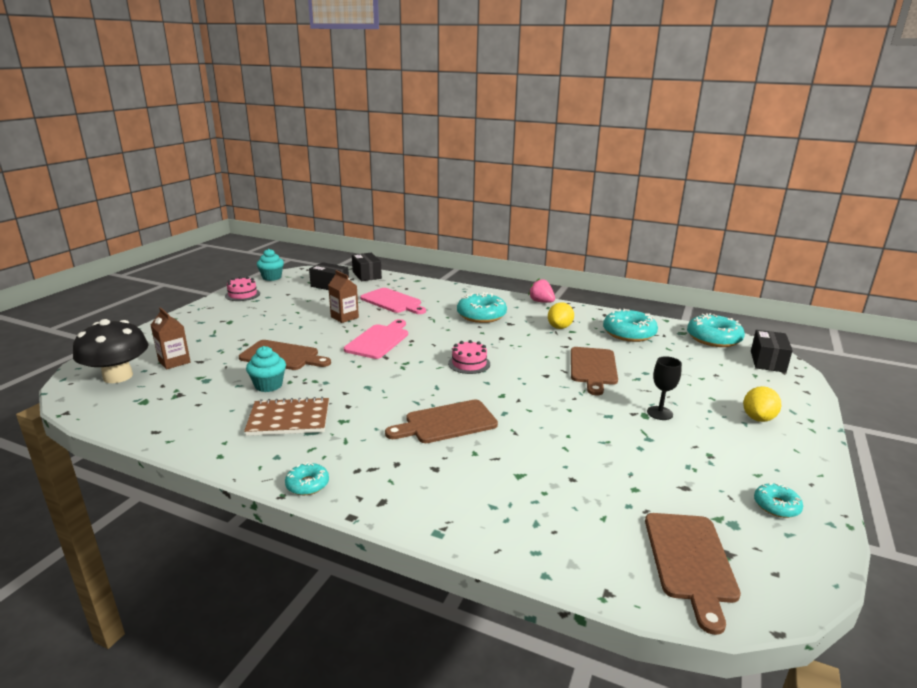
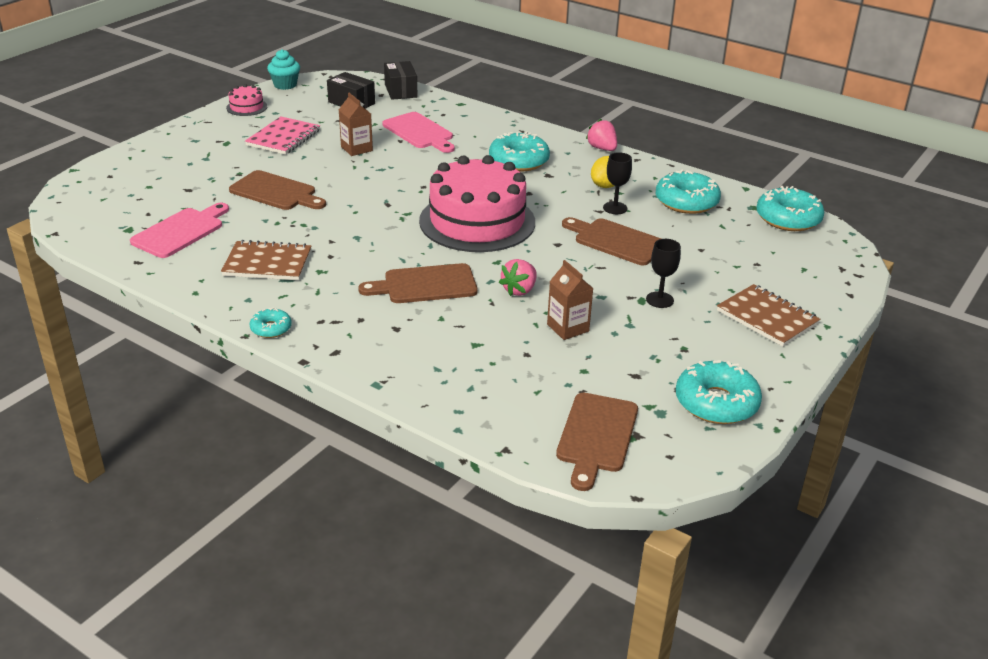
camera: 10 degrees right, 10 degrees up
(118, 376) = (104, 199): black mushroom -> none
(174, 362) = (162, 187): brown carton -> brown carton (568, 328)
(268, 385) = (254, 225): turquoise cupcake -> none
(279, 314) = (283, 138): none -> pink notebook
(379, 340) = (386, 183): pink cutting board -> pink cutting board (180, 231)
(469, 363) = (477, 221): pink cake -> pink cake, size x2.42
(534, 418) = (519, 290): none -> pink strawberry
(576, 343) = (615, 208): none -> black goblet
(593, 368) = (616, 241): brown cutting board -> brown cutting board turned 105 degrees clockwise
(758, 418) = (767, 317): yellow lemon -> brown notebook
(767, 361) = (833, 254): black box -> none
(776, 506) = (716, 403): turquoise donut -> turquoise donut, size x1.90

